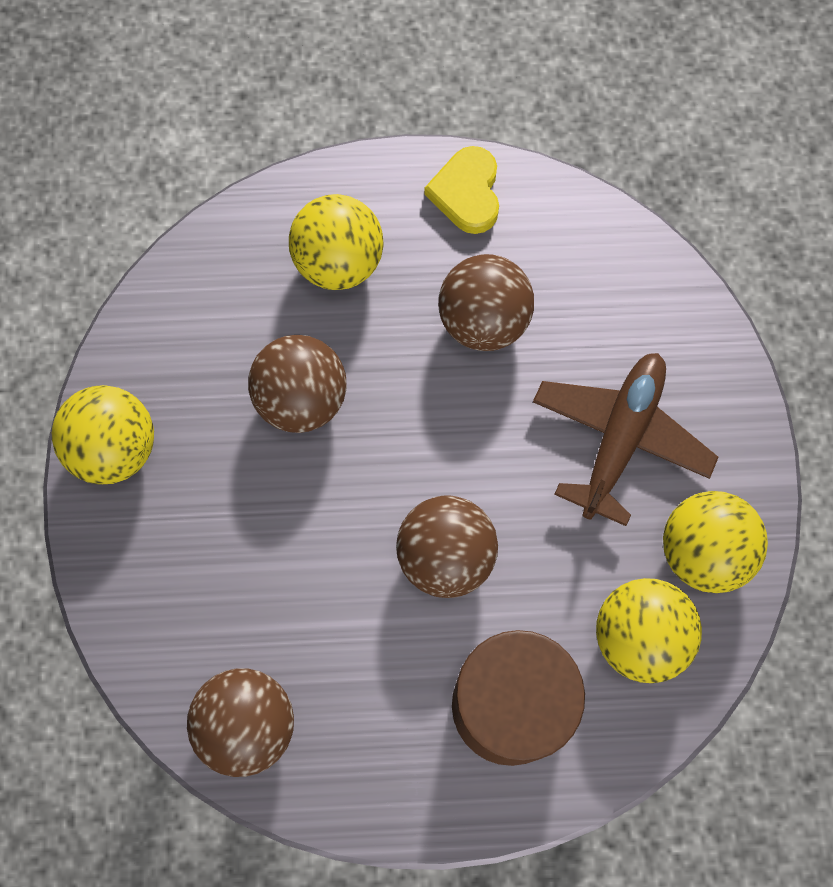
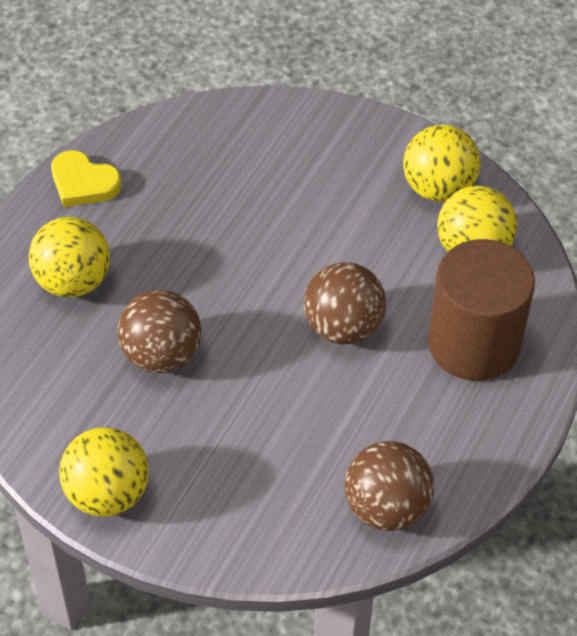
camera: 60 degrees left, 20 degrees down
(483, 321) = (187, 221): brown ball -> none
(620, 438) = (329, 191): brown plane -> none

